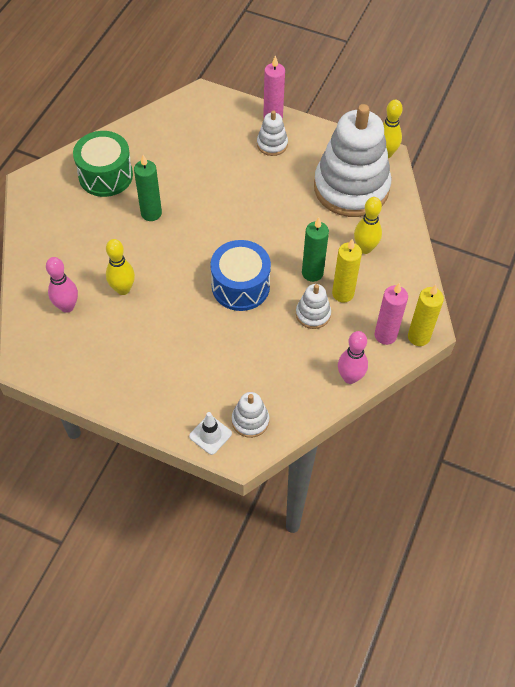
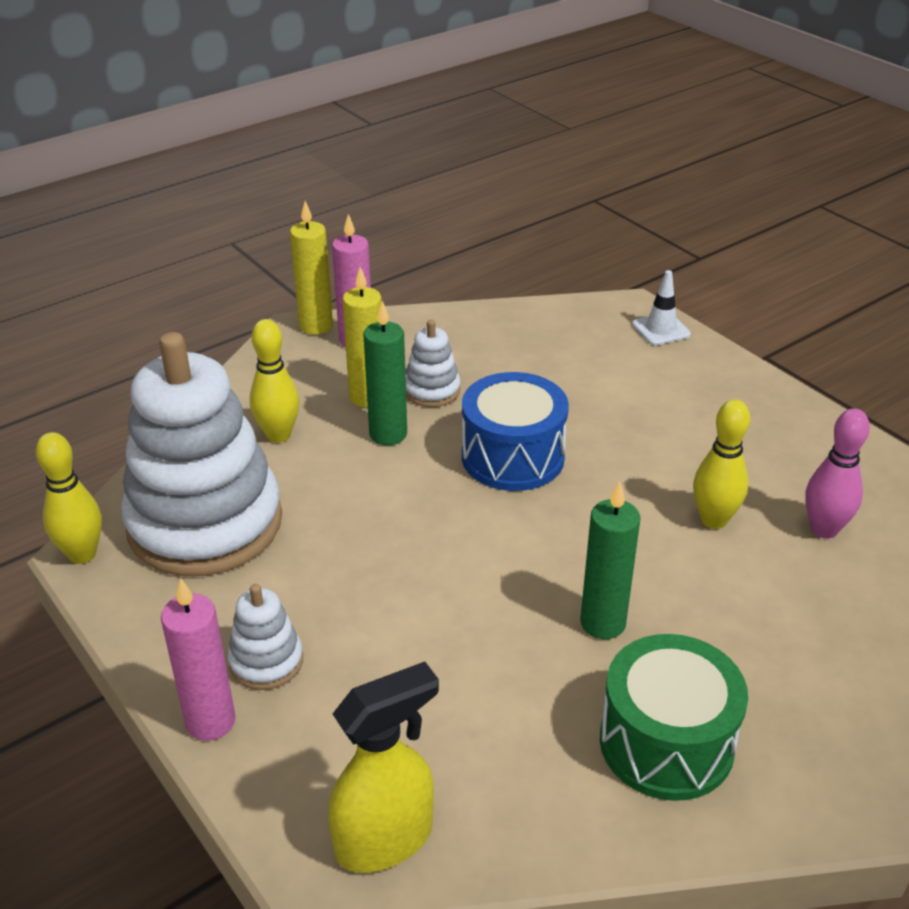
camera: 150 degrees left, 20 degrees down
(186, 109) = (385, 839): none -> yellow spray bottle
(250, 421) = (601, 325): white stacking toy -> none
(350, 377) = (441, 321): pink bowling pin -> none

